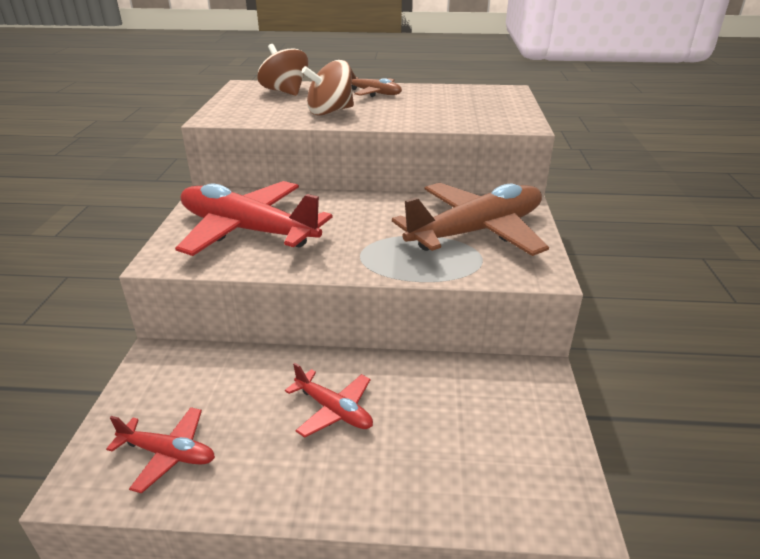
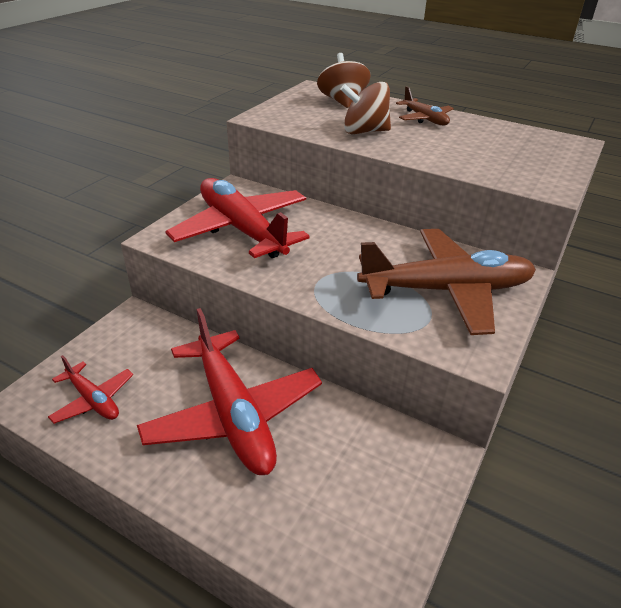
camera: 25 degrees right, 5 degrees up
(334, 410) = (233, 414): red plane -> red plane, size x2.05

